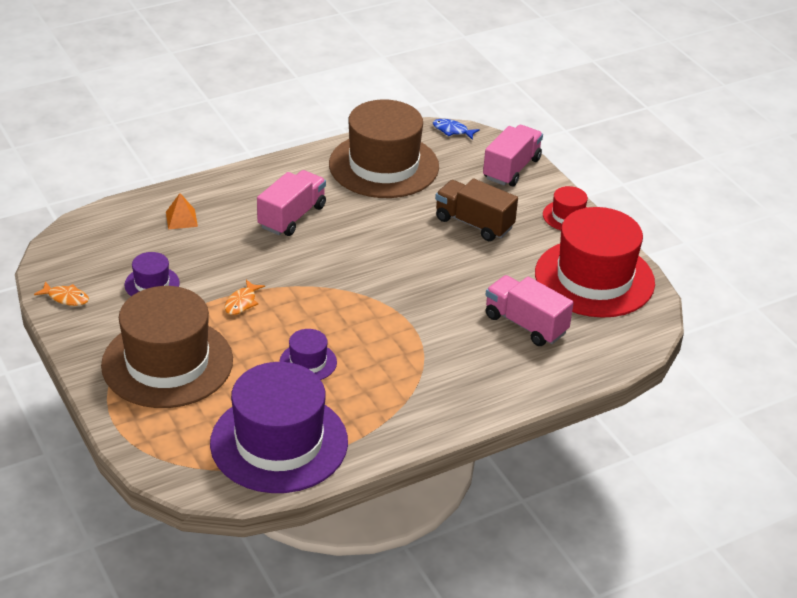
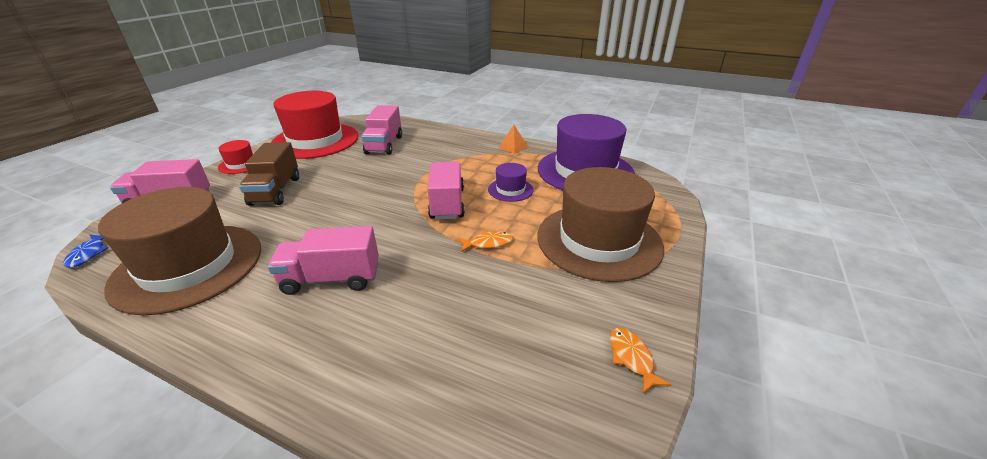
camera: 125 degrees left, 5 degrees down
(152, 284) = (531, 308): purple hat -> none
(181, 219) = (402, 360): orange pyramid -> orange pyramid (513, 147)
(330, 310) = (447, 204): none -> pink truck

